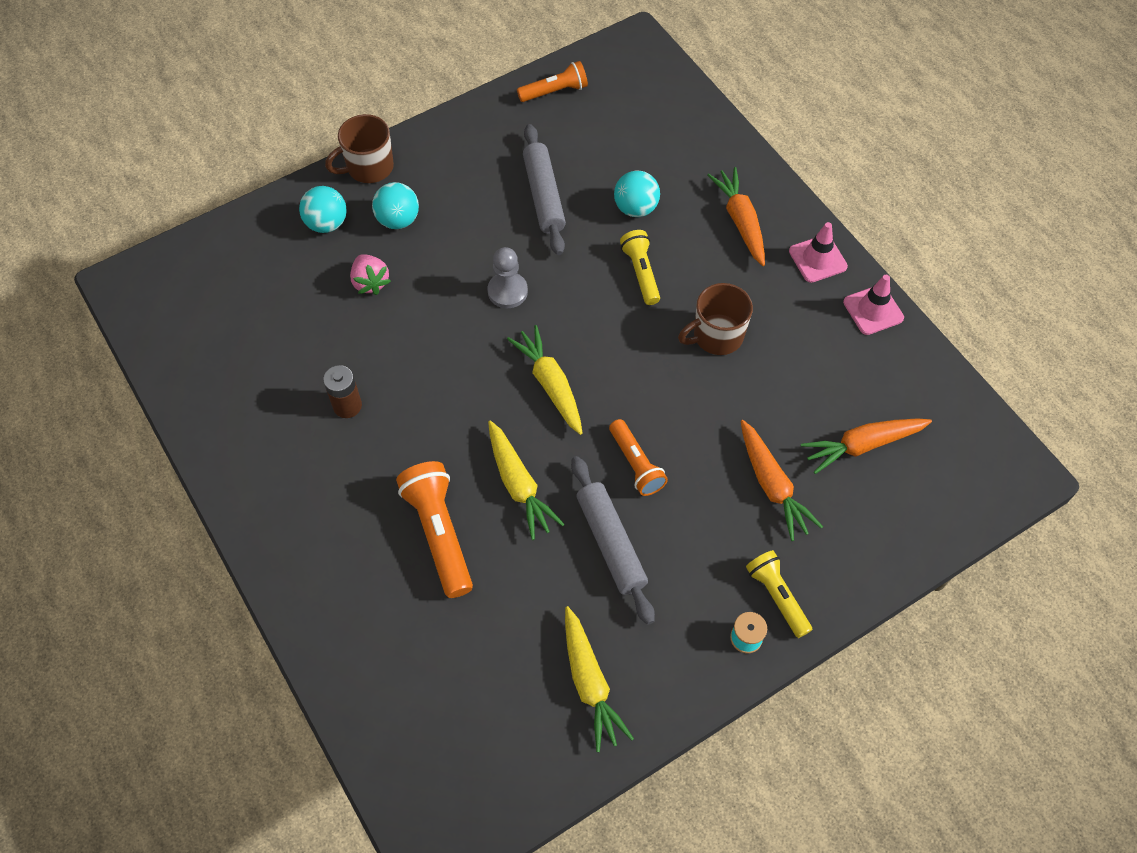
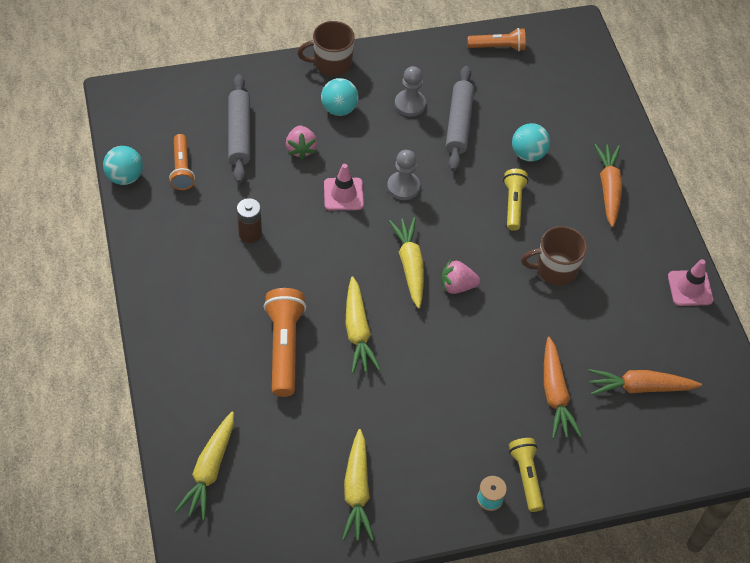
camera: 15 degrees right, 5 degrees down
(327, 223) = (284, 96): turquoise ball -> turquoise ball (125, 177)
(405, 719) = (210, 470): none -> yellow carrot
(479, 189) = (410, 104): none -> grey pawn
(611, 543) = (412, 396): grey rolling pin -> grey rolling pin (239, 134)
(613, 392) = (457, 286): none -> pink strawberry
(636, 464) = (453, 345): orange flashlight -> orange flashlight (182, 169)
(817, 259) = (660, 236): pink traffic cone -> pink traffic cone (343, 194)

